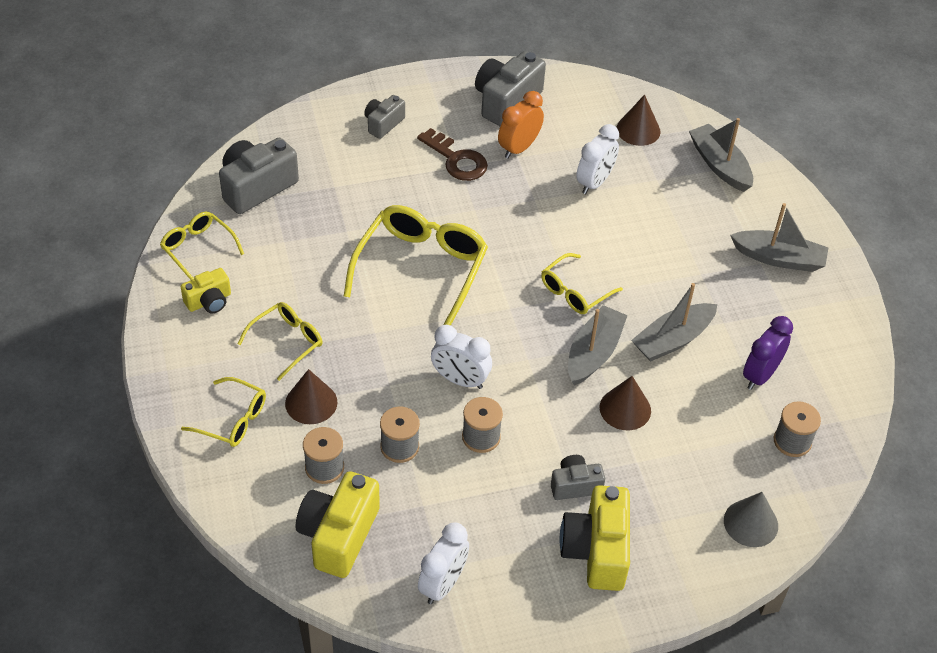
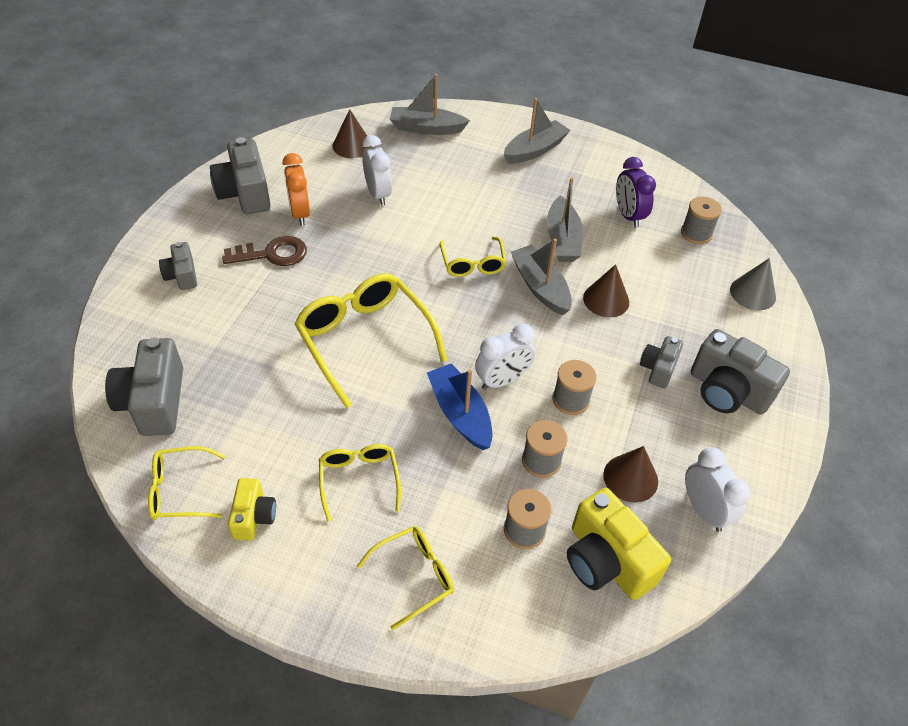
camera: 55 degrees left, 0 degrees up
(311, 402) = (443, 500): brown cone -> brown cone (630, 478)
(401, 370) = (460, 413): none -> blue boat
(596, 550) = (727, 391): yellow camera -> grey camera

